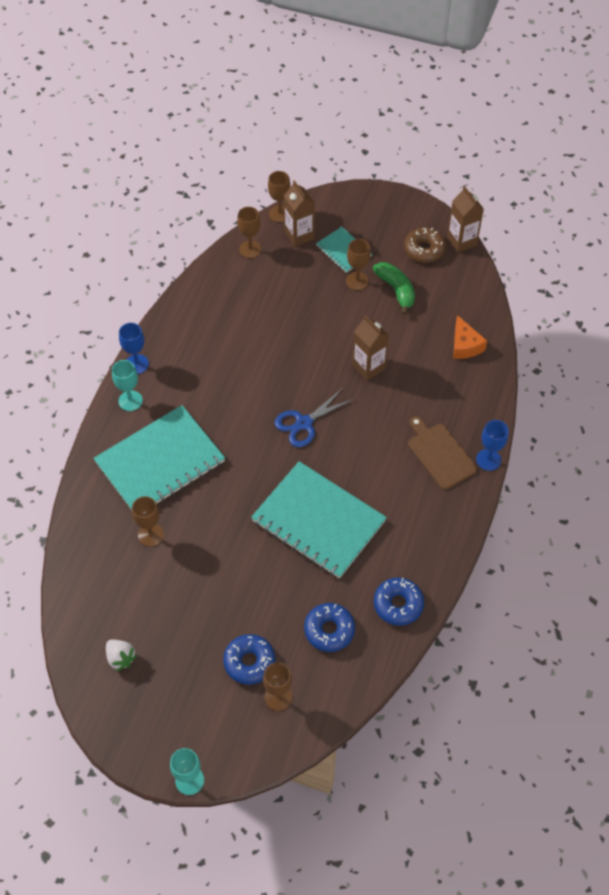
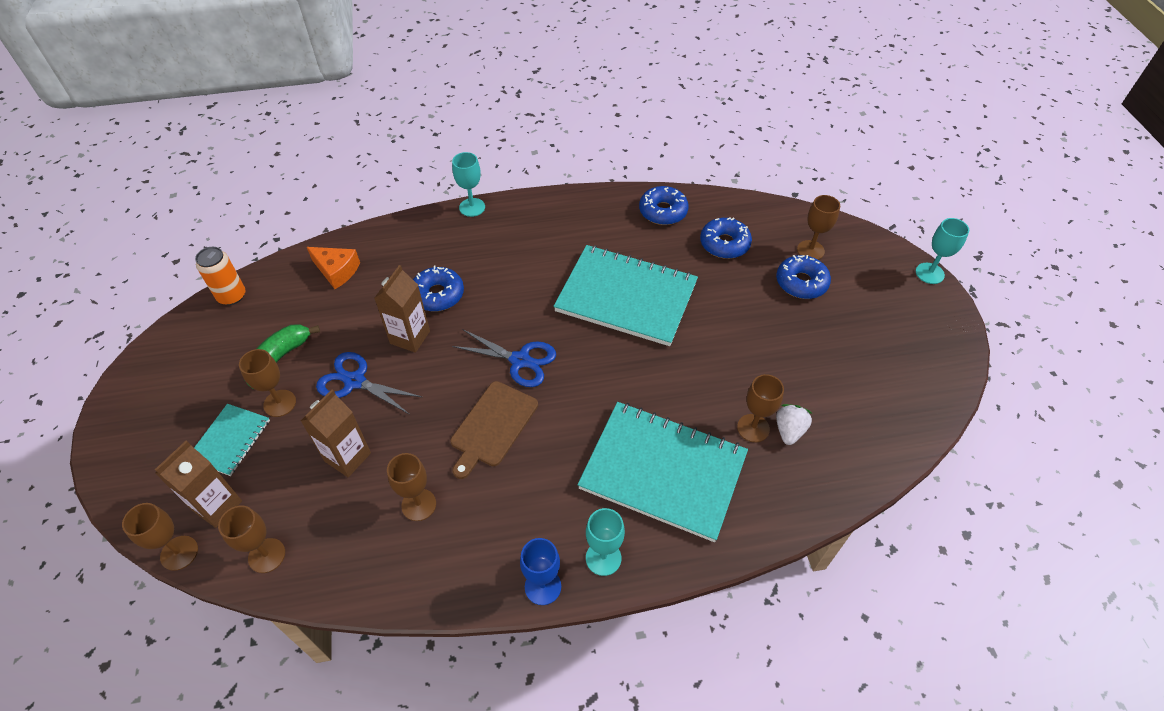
camera: 120 degrees left, 5 degrees down
(121, 658) = (891, 379): white strawberry -> white strawberry (789, 430)
(231, 326) = (419, 505): none -> brown goblet
(318, 521) = (626, 297): turquoise notebook -> turquoise notebook turned 75 degrees counterclockwise
(349, 324) = (355, 381): none -> blue scissors
(400, 398) = (438, 295): none -> blue donut
(424, 249) = (199, 358): brown donut -> none
(440, 454) = (488, 241): brown cutting board -> brown cutting board (492, 426)
(461, 241) = (172, 329): brown carton -> brown carton (347, 457)
(465, 345) = (337, 271): orange cheese -> orange cheese turned 75 degrees clockwise
(475, 279) = (232, 296): none -> orange can
(488, 460) = (472, 207): blue goblet -> turquoise goblet

